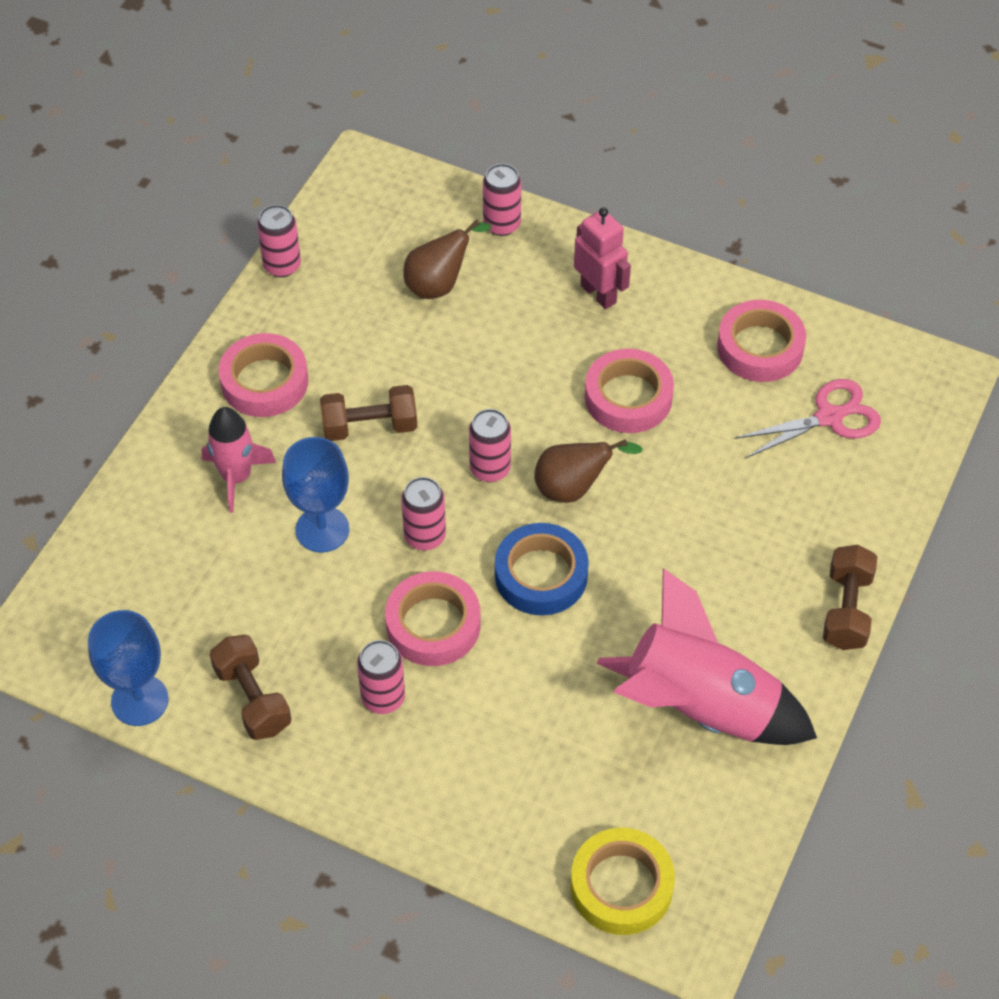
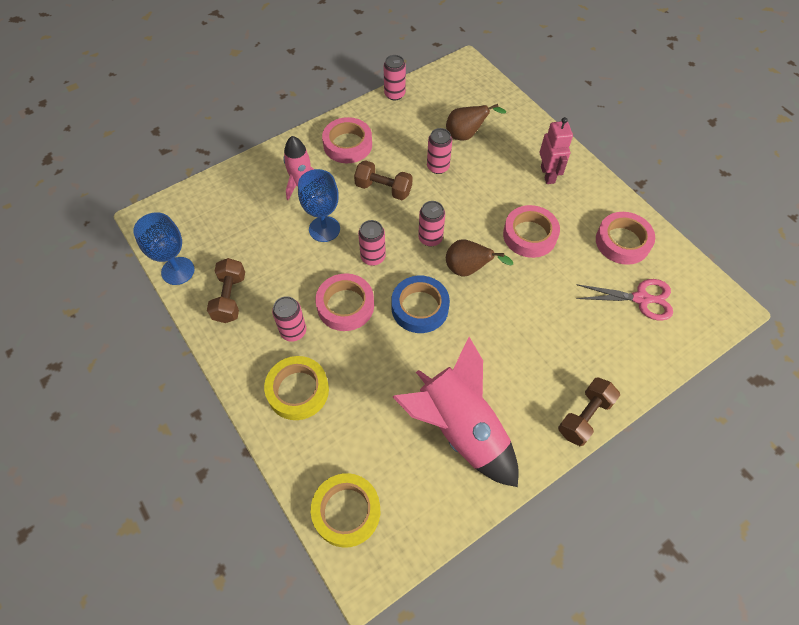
camera: 30 degrees right, 5 degrees up
(448, 773) = (298, 390): none -> yellow tape
(502, 224) = (518, 119): pink can -> pink can (438, 167)

